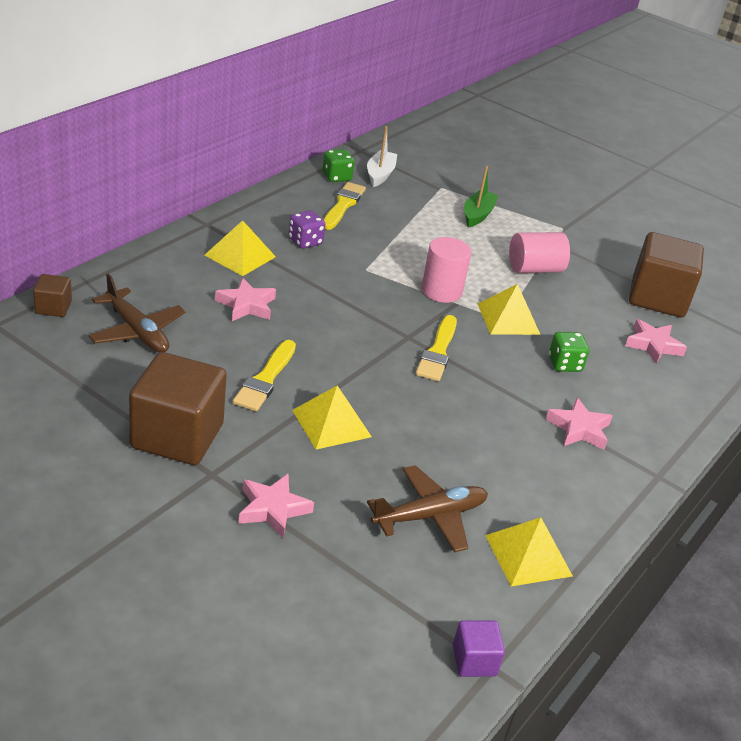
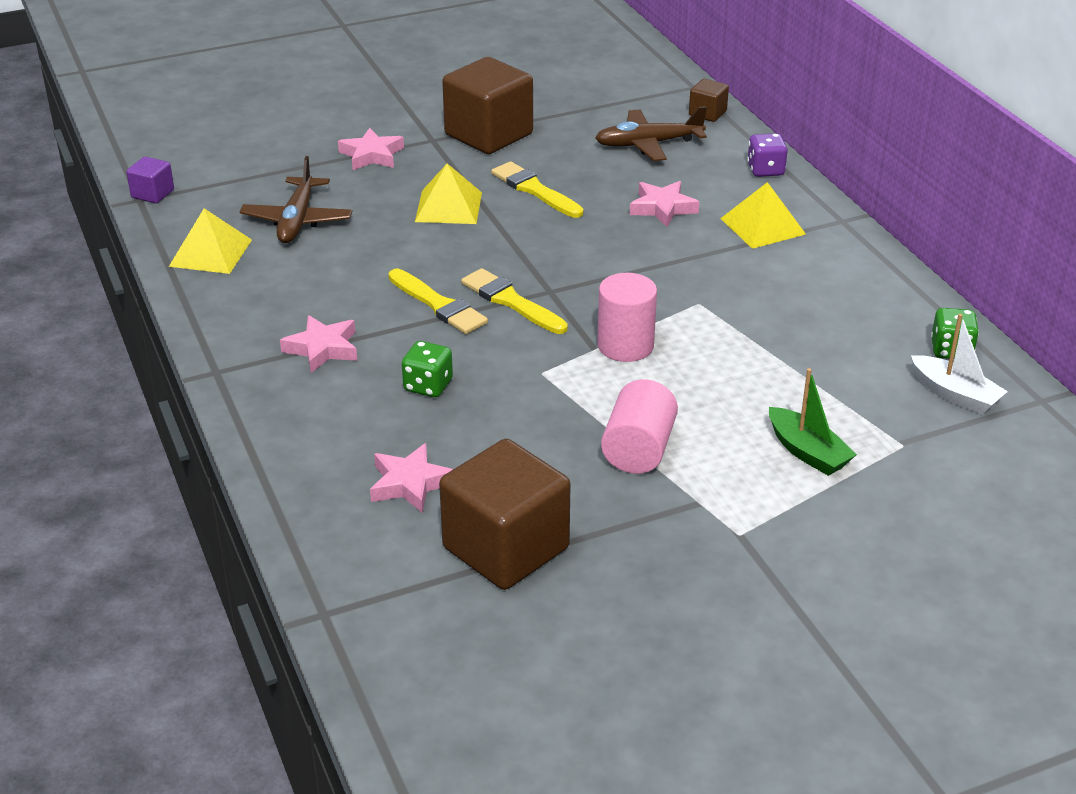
camera: 125 degrees right, 0 degrees up
(305, 241) = (779, 277): purple dice -> purple dice (765, 170)
(343, 205) = (865, 332): yellow brush -> yellow brush (439, 305)
(508, 318) = (540, 378): yellow pyramid -> none

